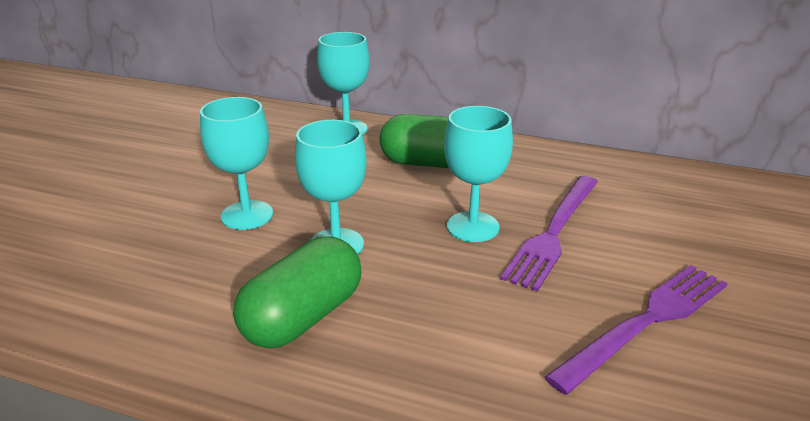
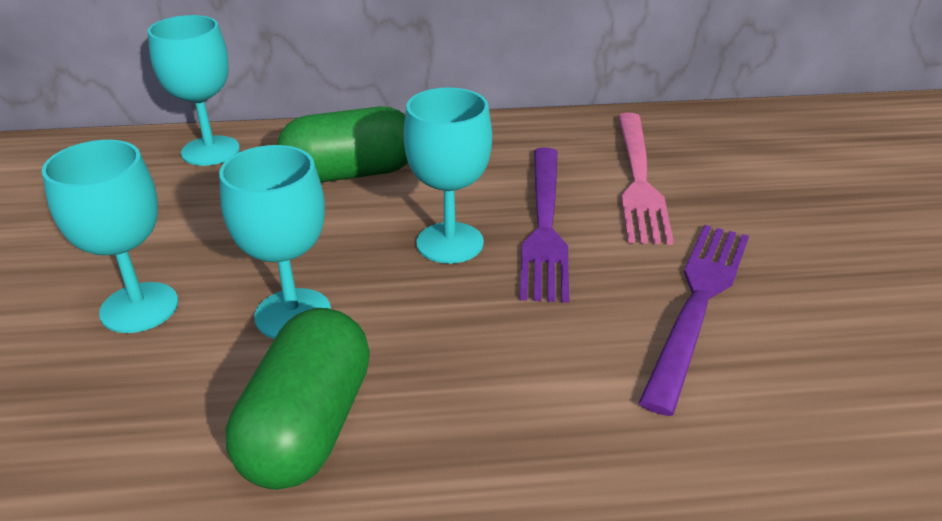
camera: 25 degrees left, 5 degrees up
(655, 218) = (638, 180): none -> pink fork

